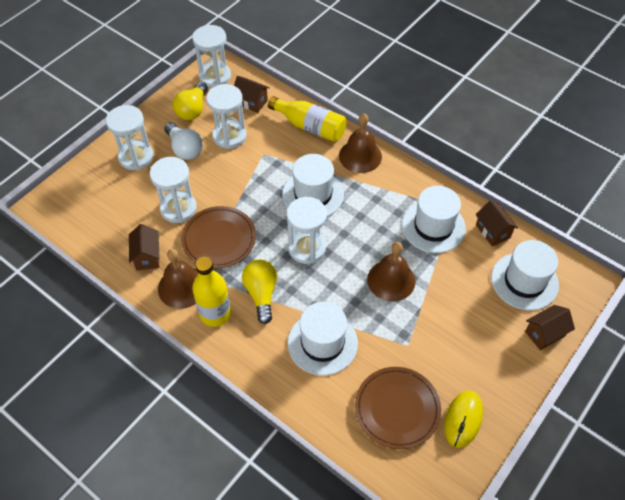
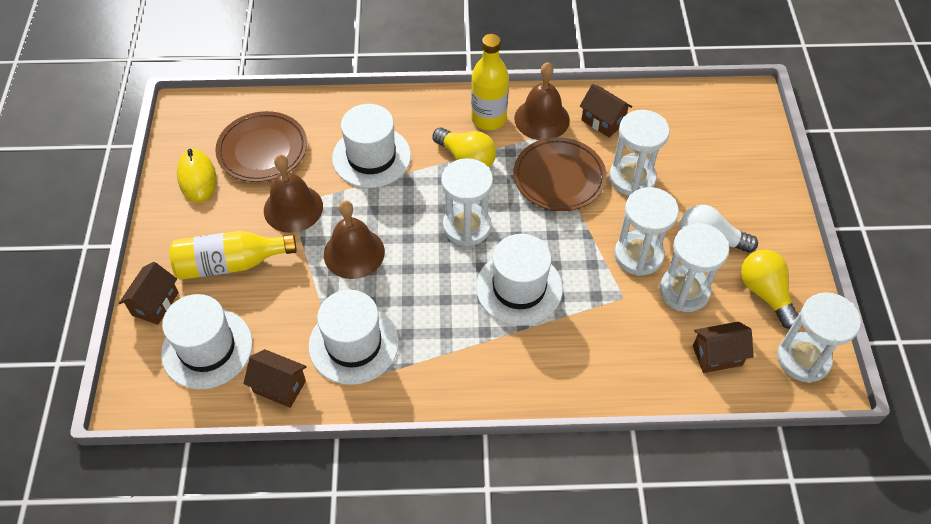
camera: 140 degrees right, 0 degrees up
(136, 157) = (741, 197): white hourglass -> white hourglass (638, 255)
(310, 127) = (612, 373): yellow bottle -> yellow bottle (230, 264)
(360, 156) = (514, 376): brown bell -> brown bell (293, 208)

